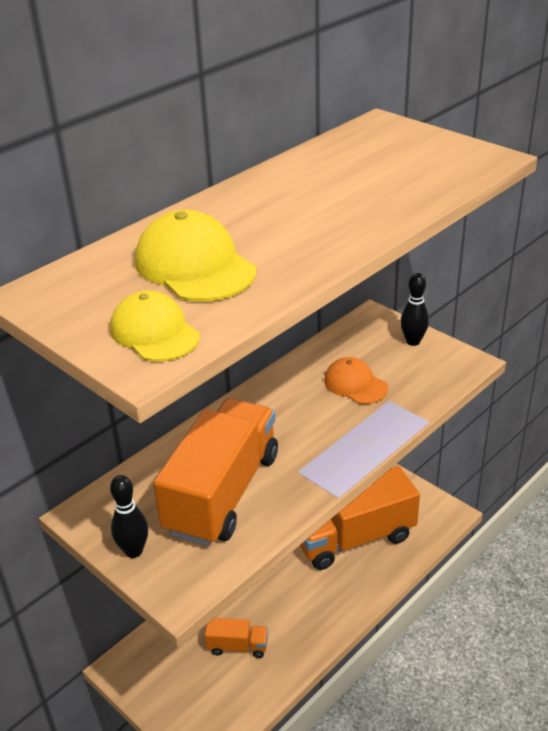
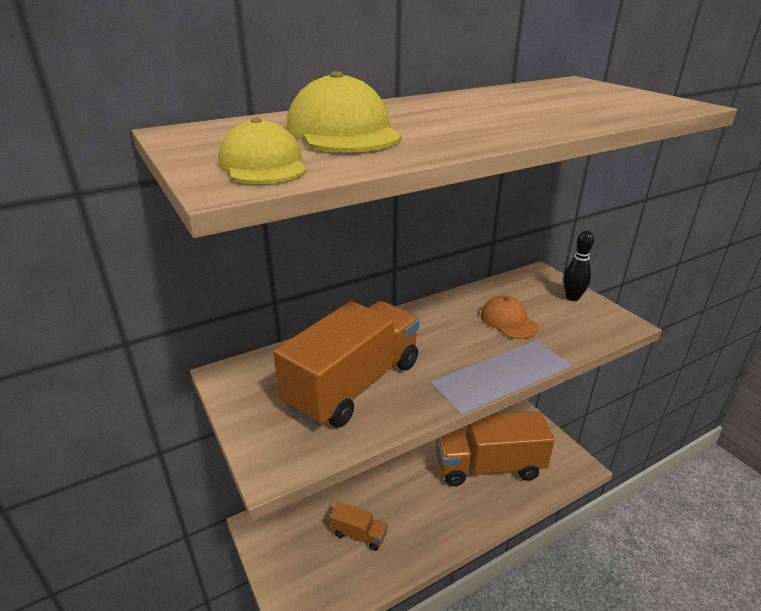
camera: 15 degrees right, 5 degrees down
(134, 551) = (252, 416): black bowling pin -> none

